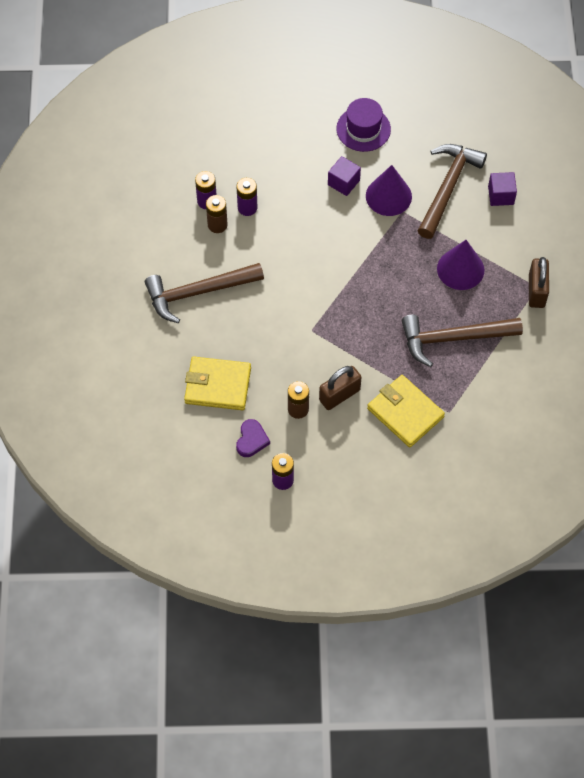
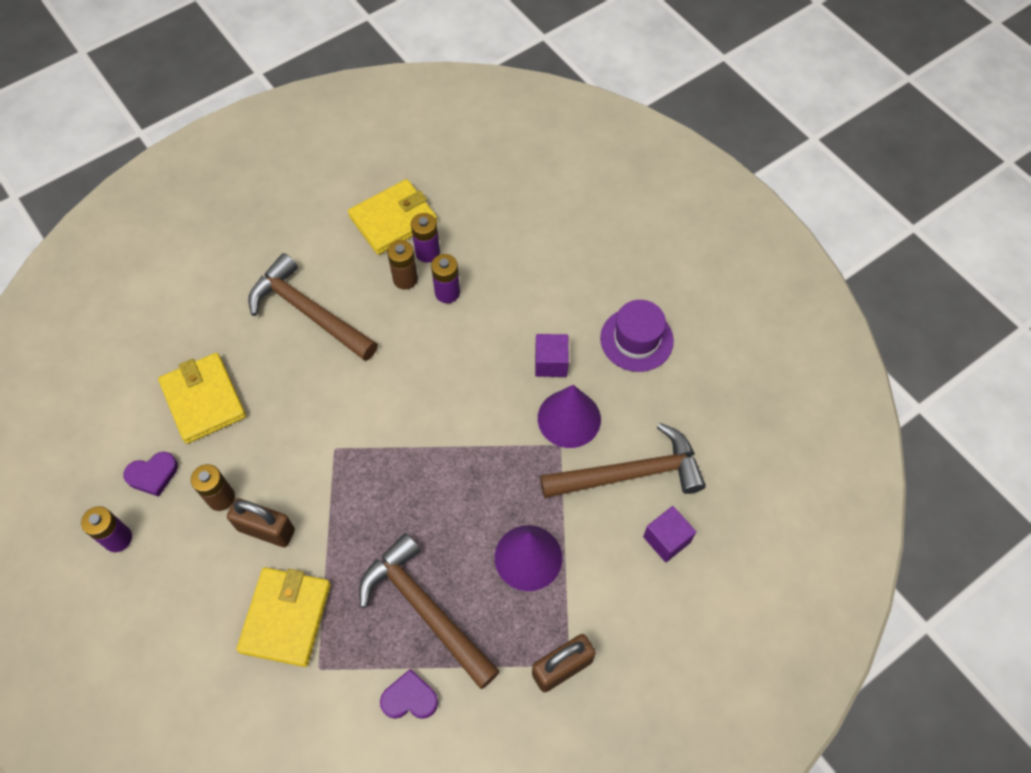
camera: 55 degrees right, 0 degrees up
(164, 206) = (393, 220): none -> yellow wallet
(500, 375) = (409, 698): none -> purple heart

